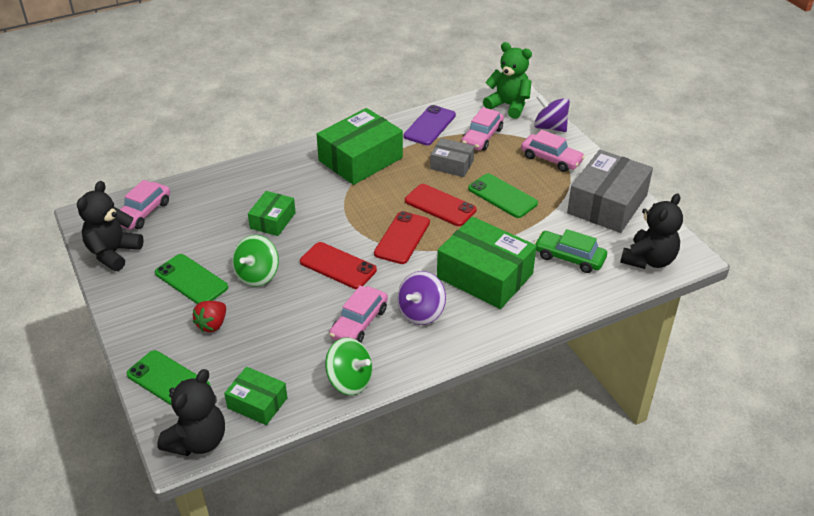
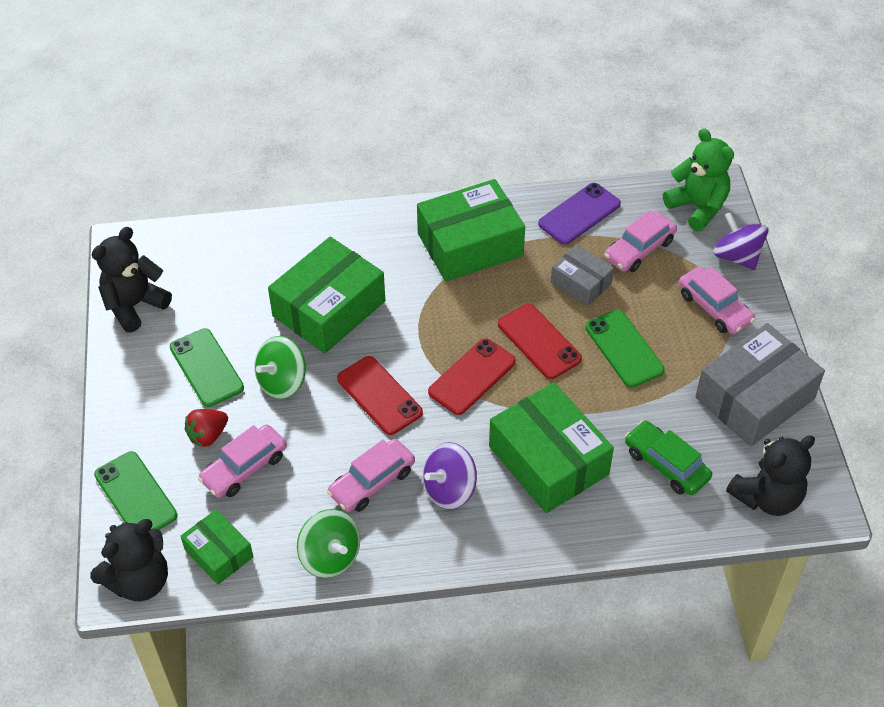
camera: 20 degrees right, 10 degrees up
(143, 213) = (186, 257): pink car -> pink car (244, 468)
(272, 220) = (329, 309): green box -> green box, size x1.84

